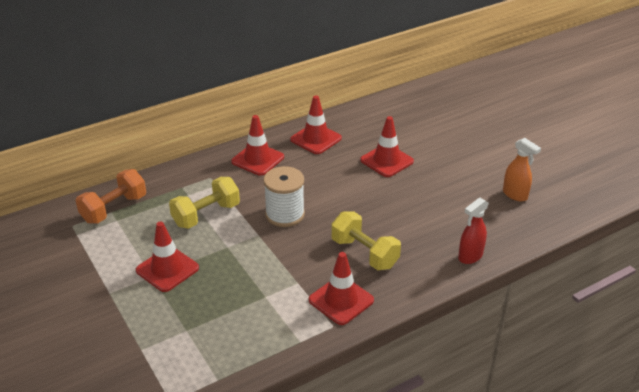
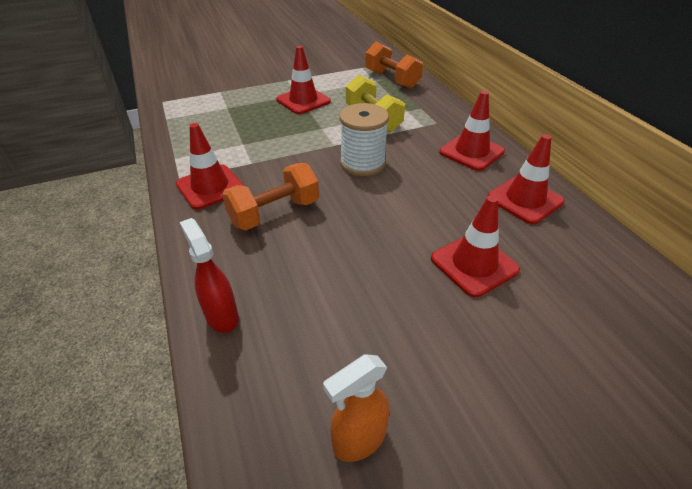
camera: 100 degrees right, 5 degrees up
(364, 253) = (274, 213): yellow dumbbell -> orange dumbbell

